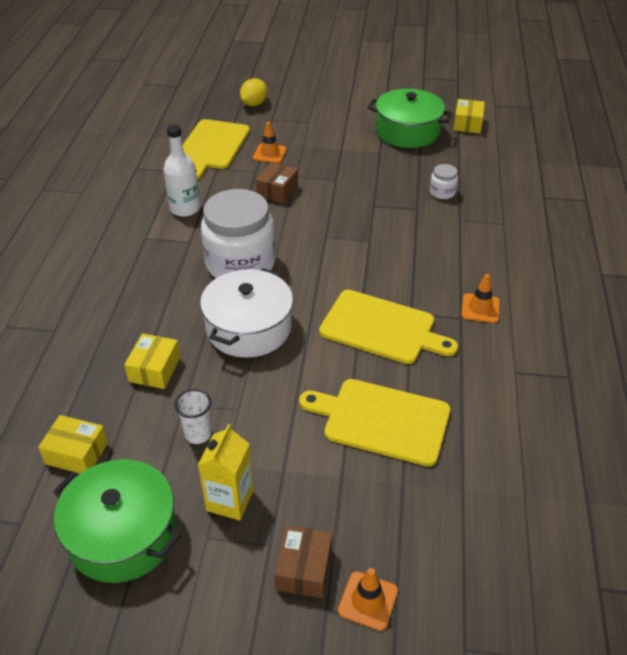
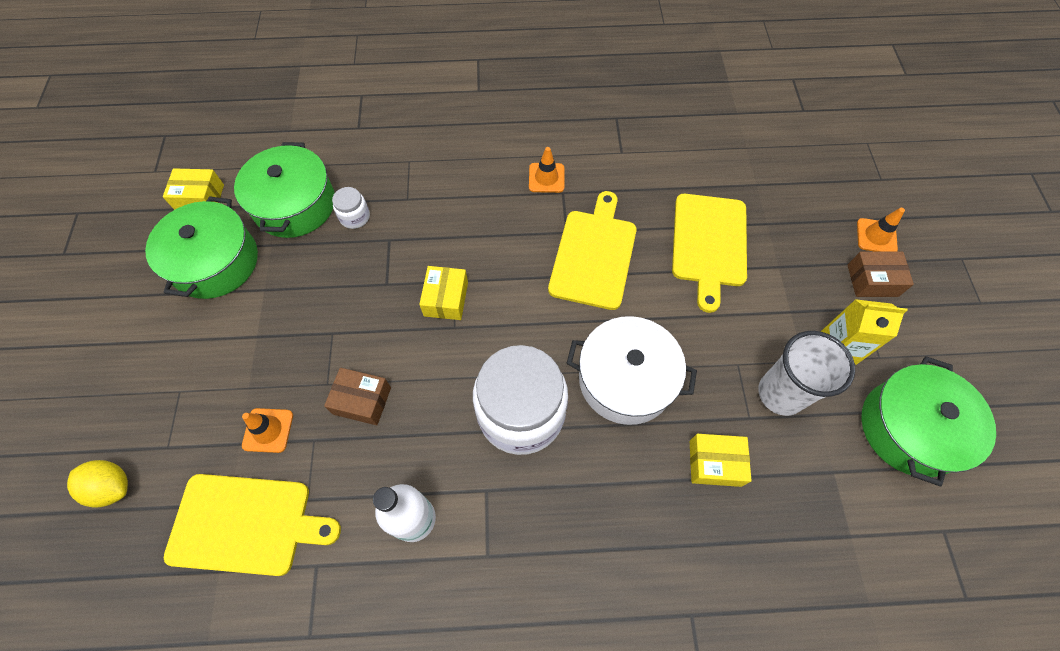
camera: 100 degrees left, 20 degrees up
(77, 453) = (848, 507): yellow box -> yellow box (446, 299)
(198, 434) = (780, 393): white cup -> white cup, size x1.77
(457, 164) = (294, 204): none -> green pot

